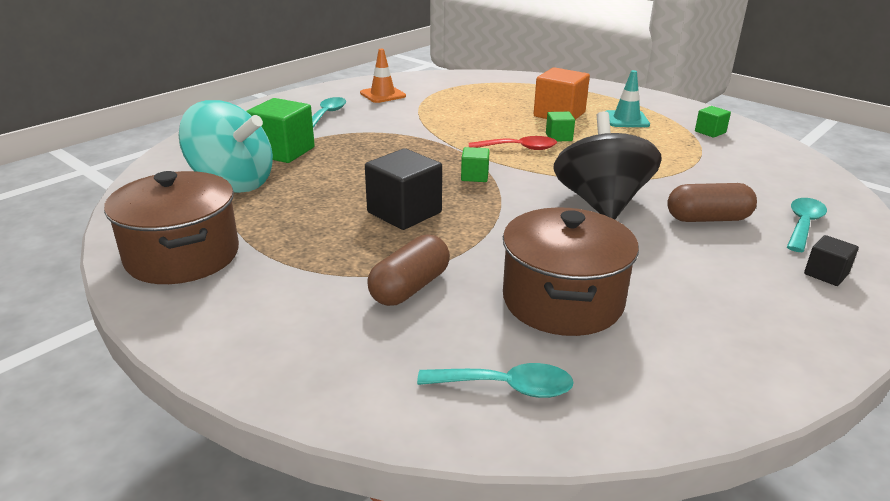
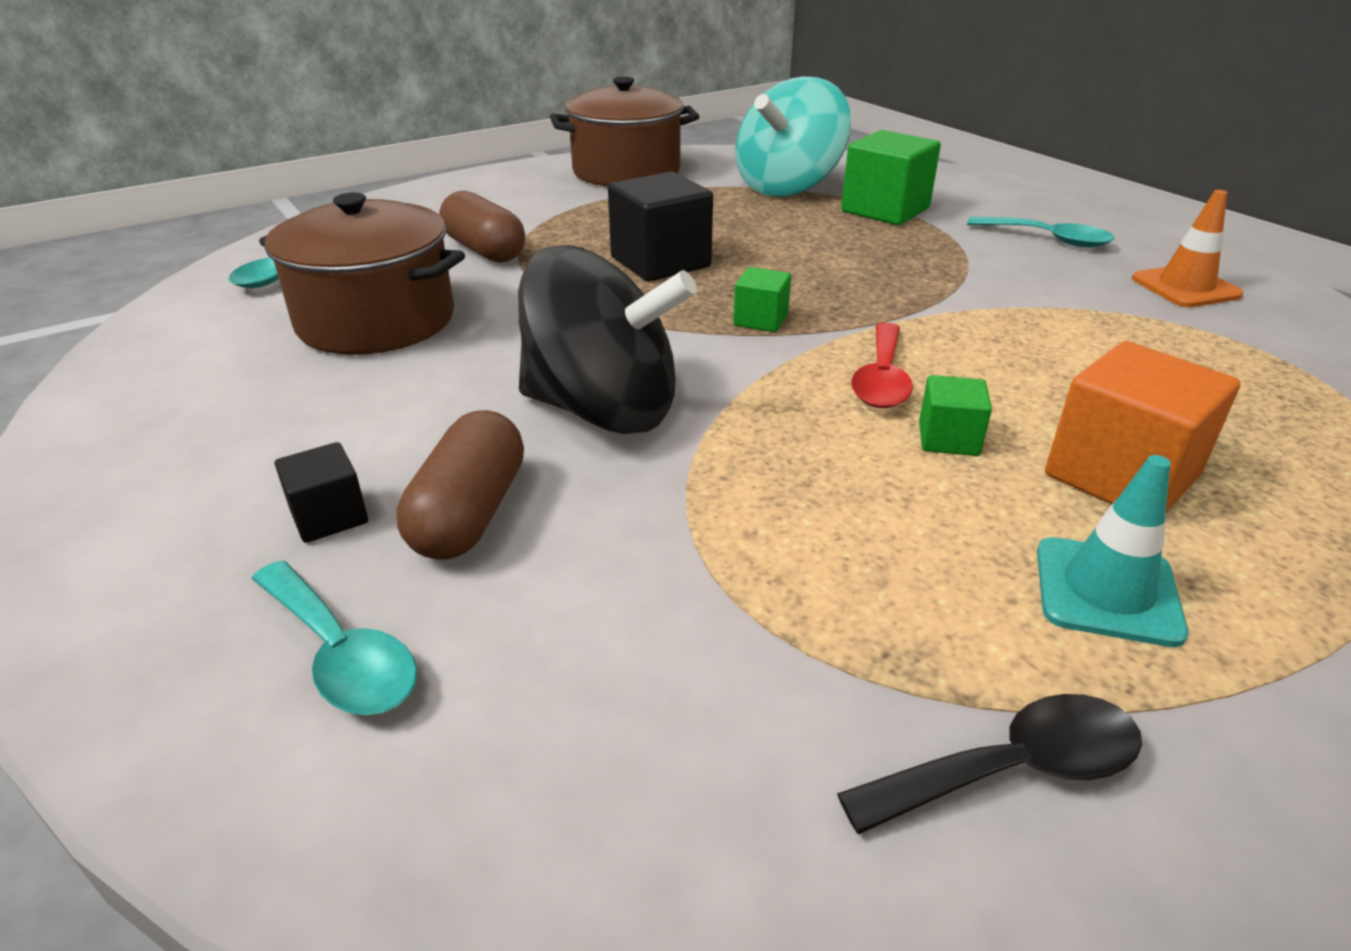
camera: 105 degrees right, 5 degrees up
(710, 132) = (1012, 769): green cube -> black spoon
(826, 274) = (177, 580): black cube -> black cube (329, 516)

